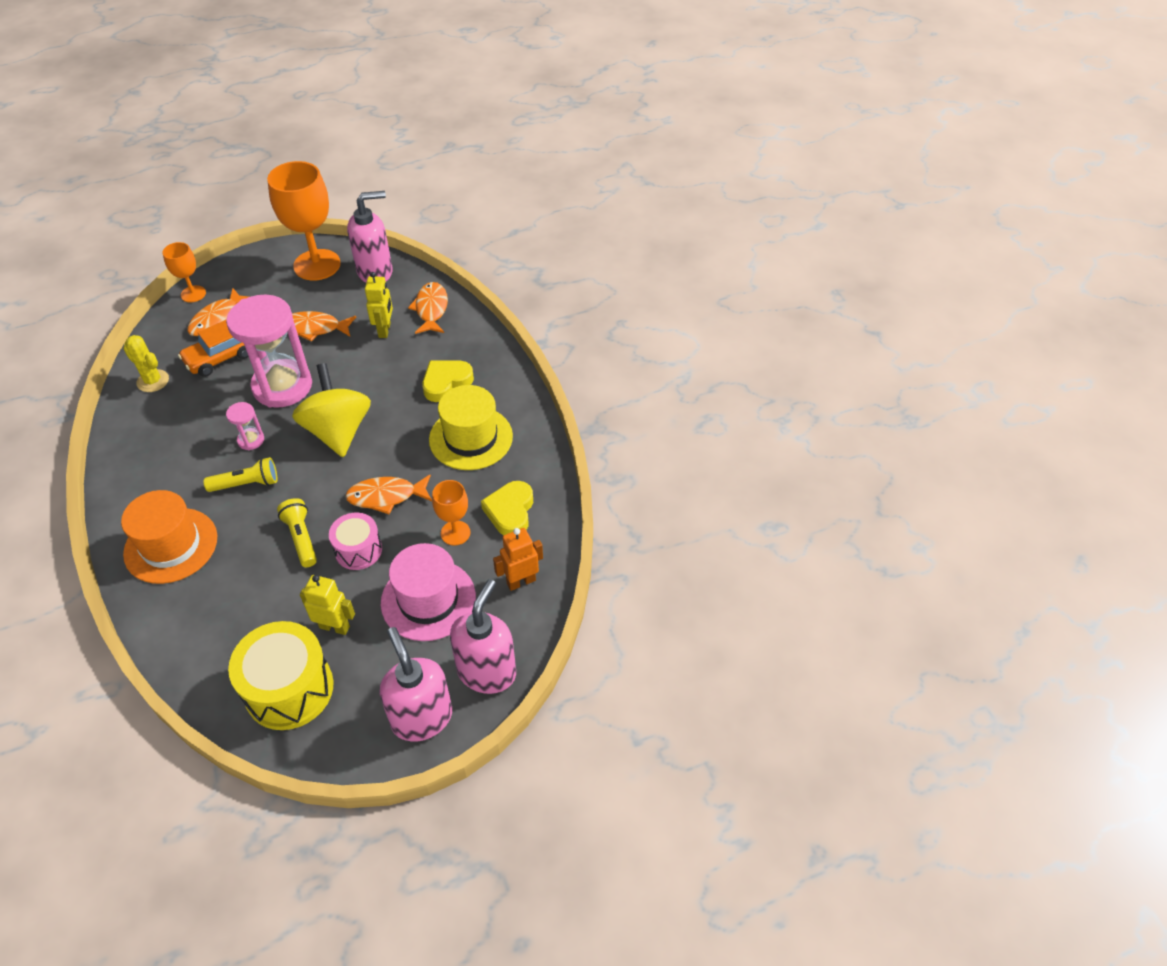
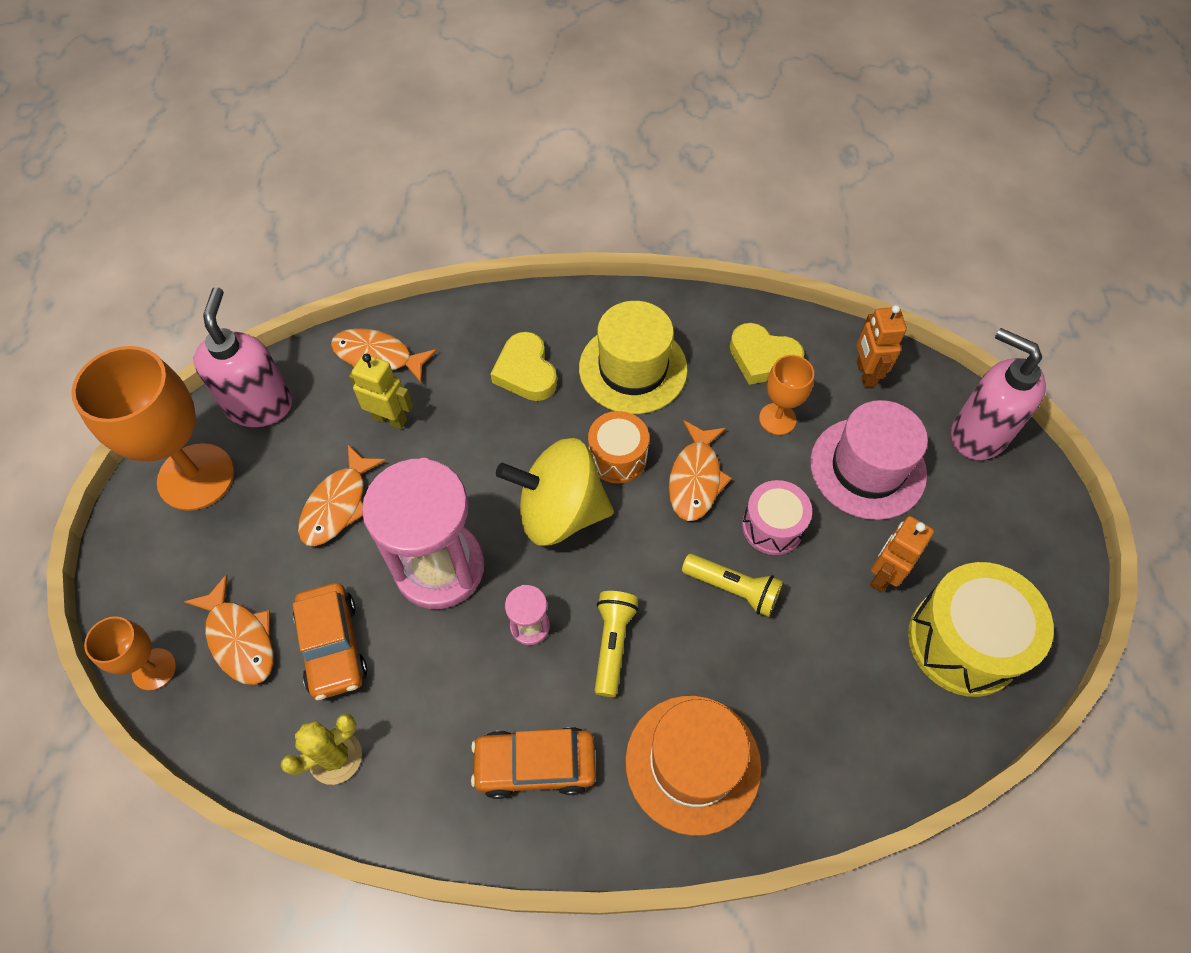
camera: 70 degrees left, 10 degrees up
(159, 468) = (535, 765): none -> orange car
(301, 538) = (733, 589): yellow flashlight -> yellow flashlight turned 150 degrees counterclockwise
(335, 627) = (883, 575): yellow robot -> orange robot
(391, 449) = (617, 457): none -> orange drum
(421, 717) = (1025, 509): pink soap dispenser -> none

